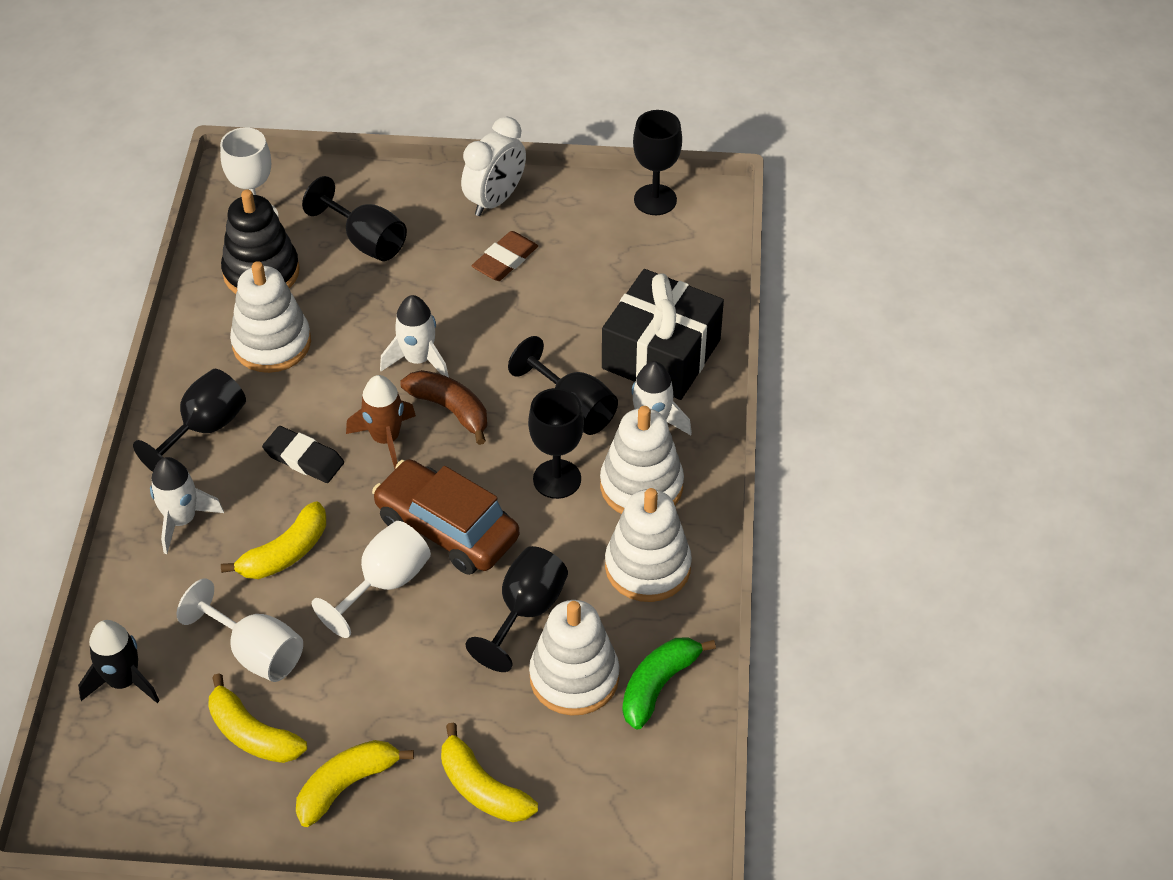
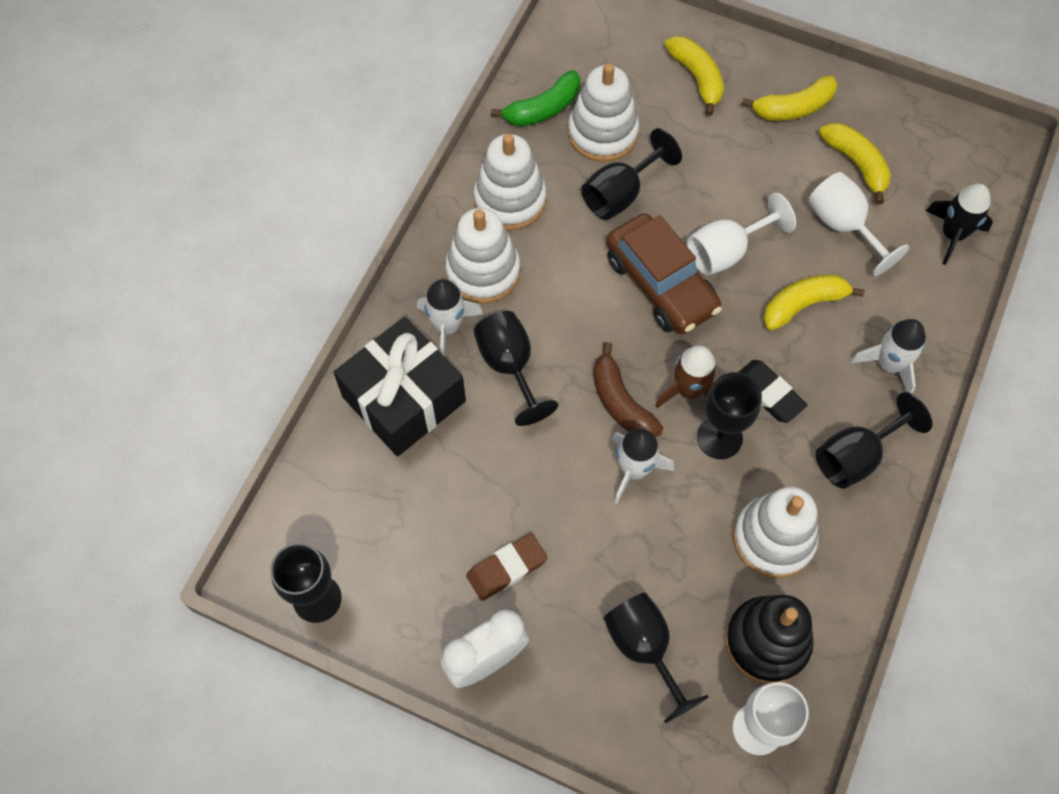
camera: 160 degrees left, 15 degrees up
(557, 479) = (551, 300): black goblet -> black goblet (719, 437)

